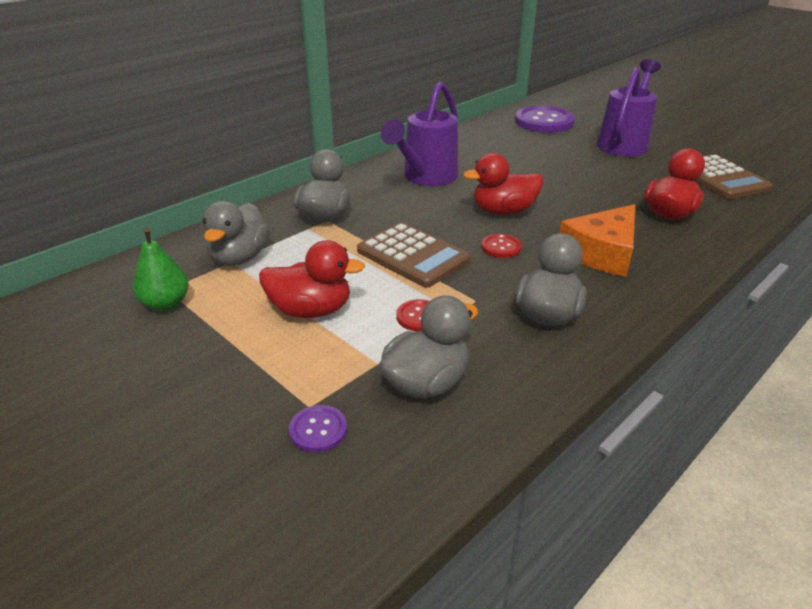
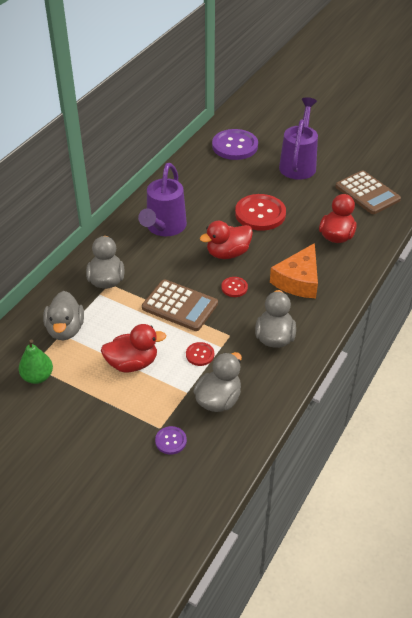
camera: 15 degrees left, 10 degrees up
(561, 180) = (260, 214): none -> red button

